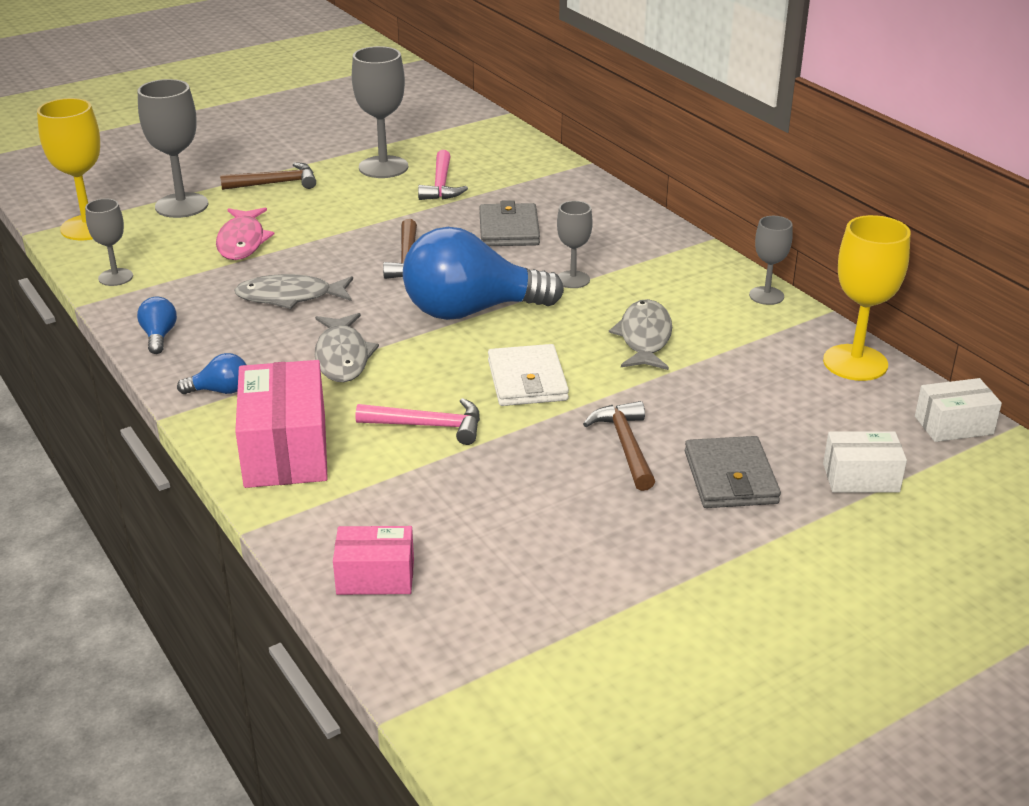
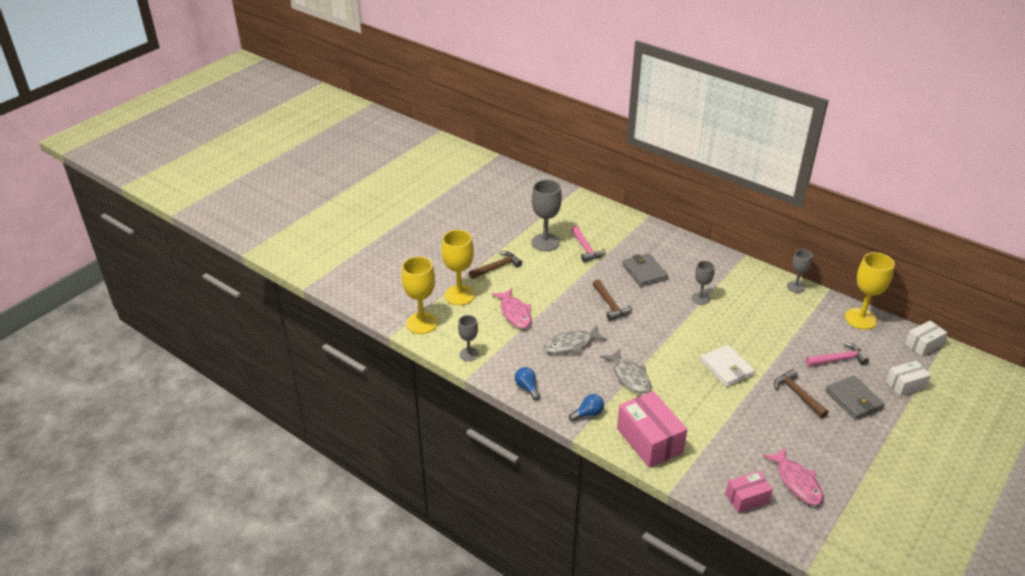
camera: 20 degrees left, 5 degrees up
(181, 205) = (459, 295): grey goblet -> yellow goblet
(428, 426) = (703, 407): pink hammer -> pink hammer (838, 359)
(471, 311) = (667, 331): blue light bulb -> none
(497, 576) = (797, 482): none -> pink fish
(644, 338) = (760, 327): grey fish -> none

